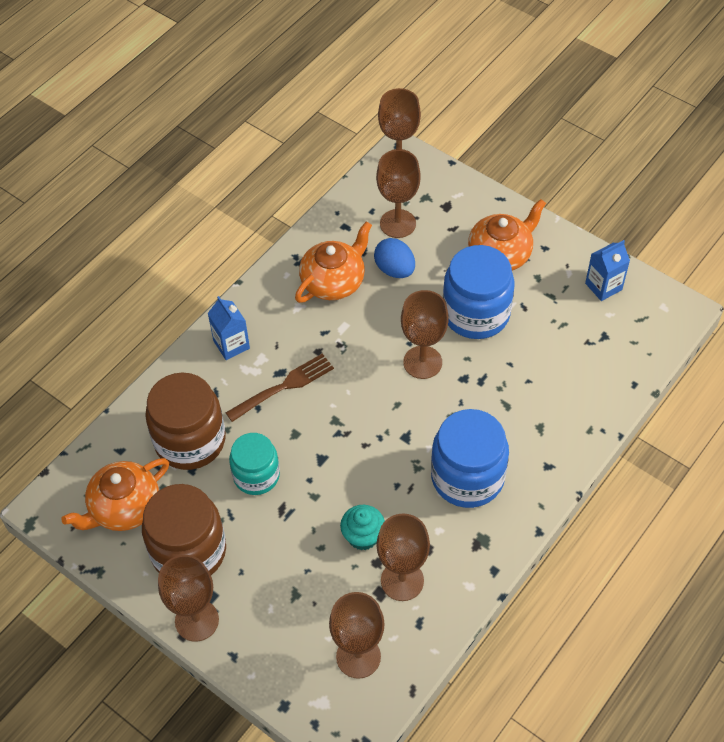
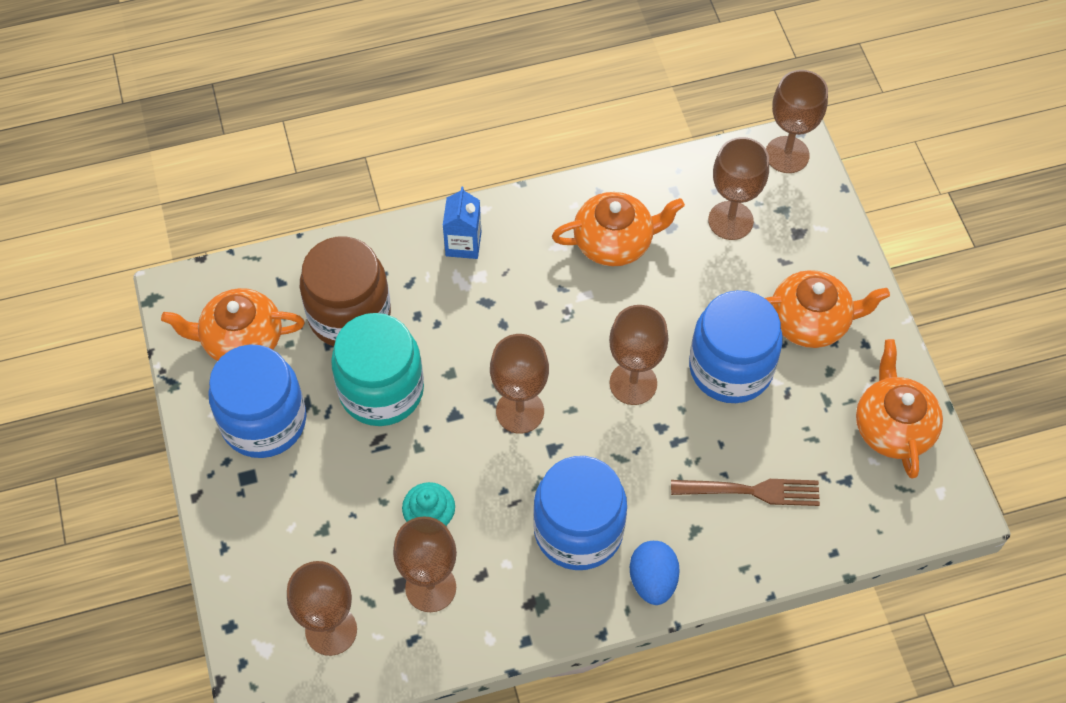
camera: 35 degrees right, 5 degrees up
(189, 551) = (264, 421): brown jar -> blue jar
(197, 620) = (219, 491): brown goblet -> brown goblet (520, 411)
(256, 475) = (381, 390): turquoise jar -> turquoise jar, size x1.56
(283, 387) = (477, 319): brown fork -> brown fork (750, 491)
(394, 269) = (686, 268): blue egg -> blue egg (653, 580)
(603, 286) = (893, 426): blue carton -> orange teapot

